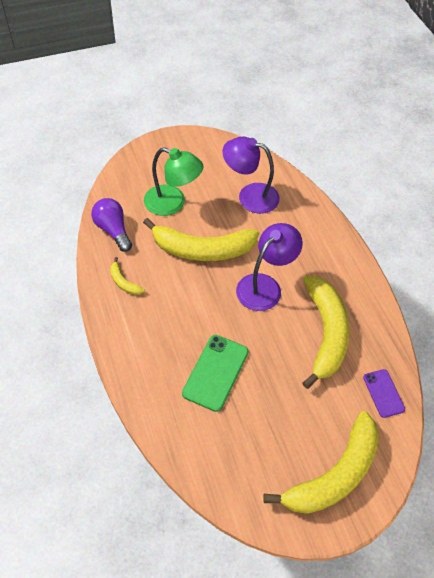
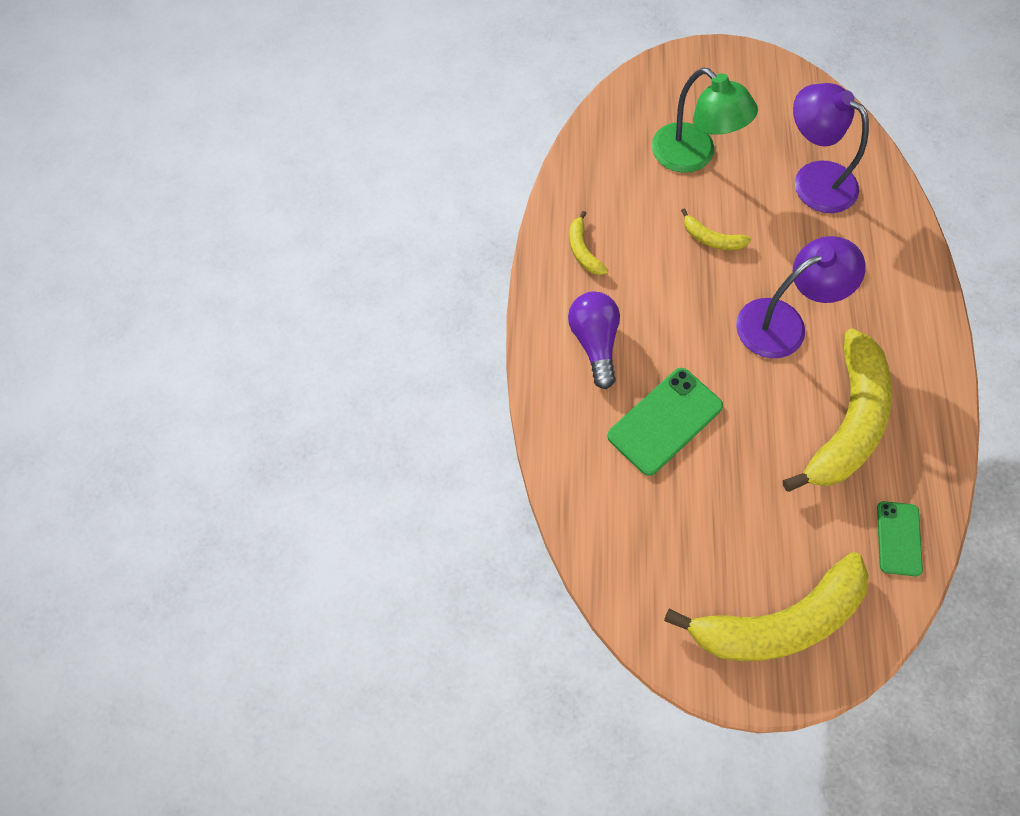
camera: 25 degrees right, 10 degrees up
(113, 230) = (594, 170): purple light bulb -> purple light bulb (594, 343)
(202, 249) = (712, 239): yellow banana -> yellow banana, size x0.43
(383, 393) = (898, 538): purple phone -> green phone

